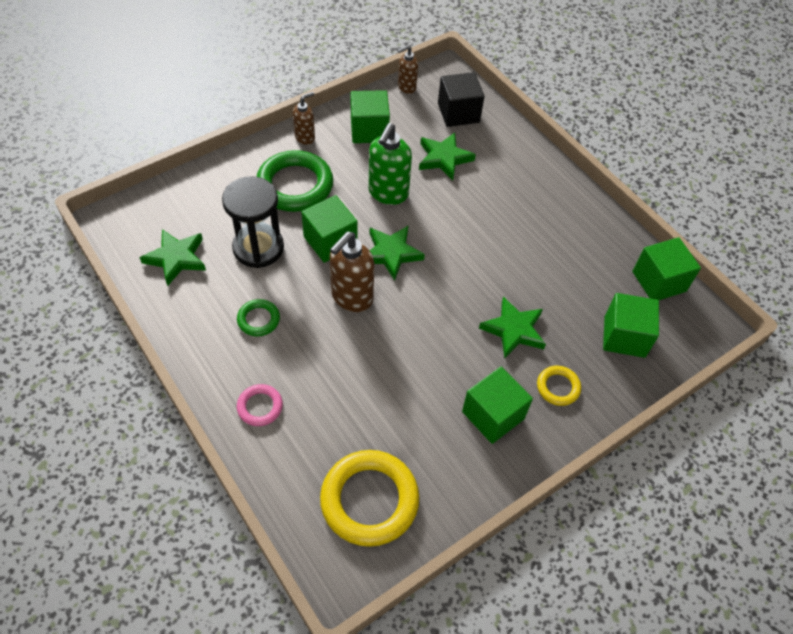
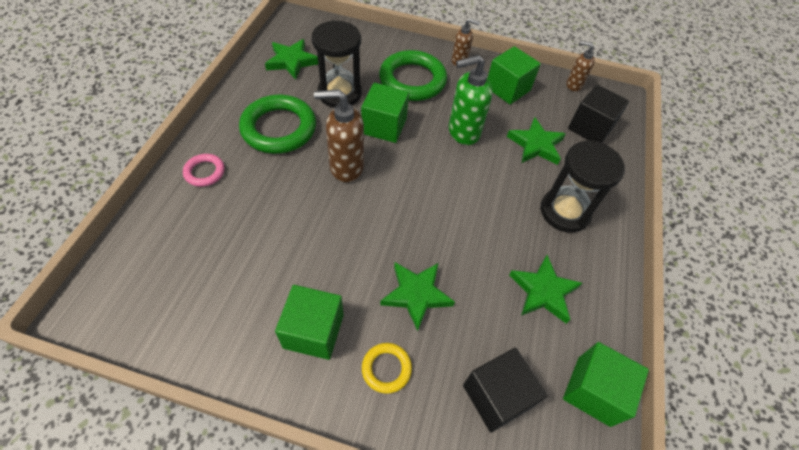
camera: 50 degrees right, 0 degrees up
(258, 320) = (279, 128): green ring -> green ring, size x2.02
(369, 500) = (166, 289): yellow ring -> none
(391, 253) = (410, 166): green star -> green star (543, 291)
(519, 190) = (565, 211): none -> black hourglass
(624, 336) = (496, 396): green cube -> black cube

